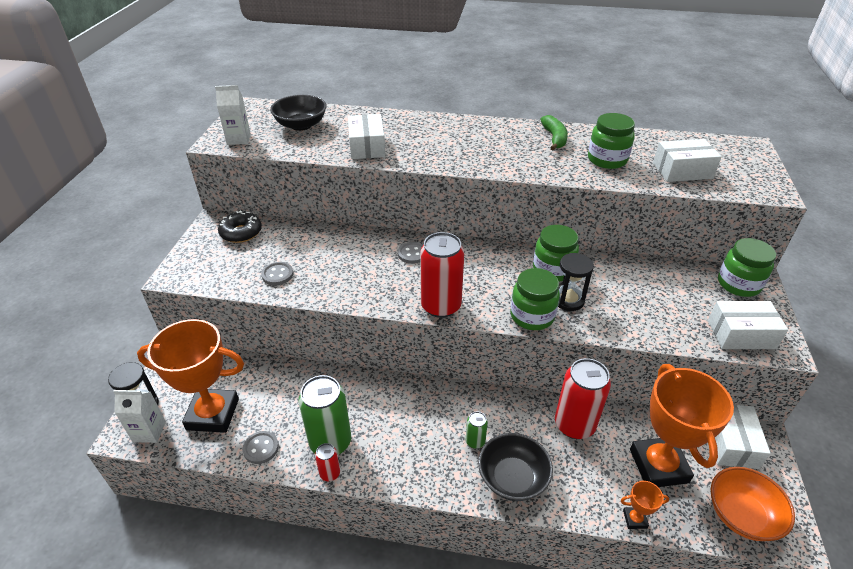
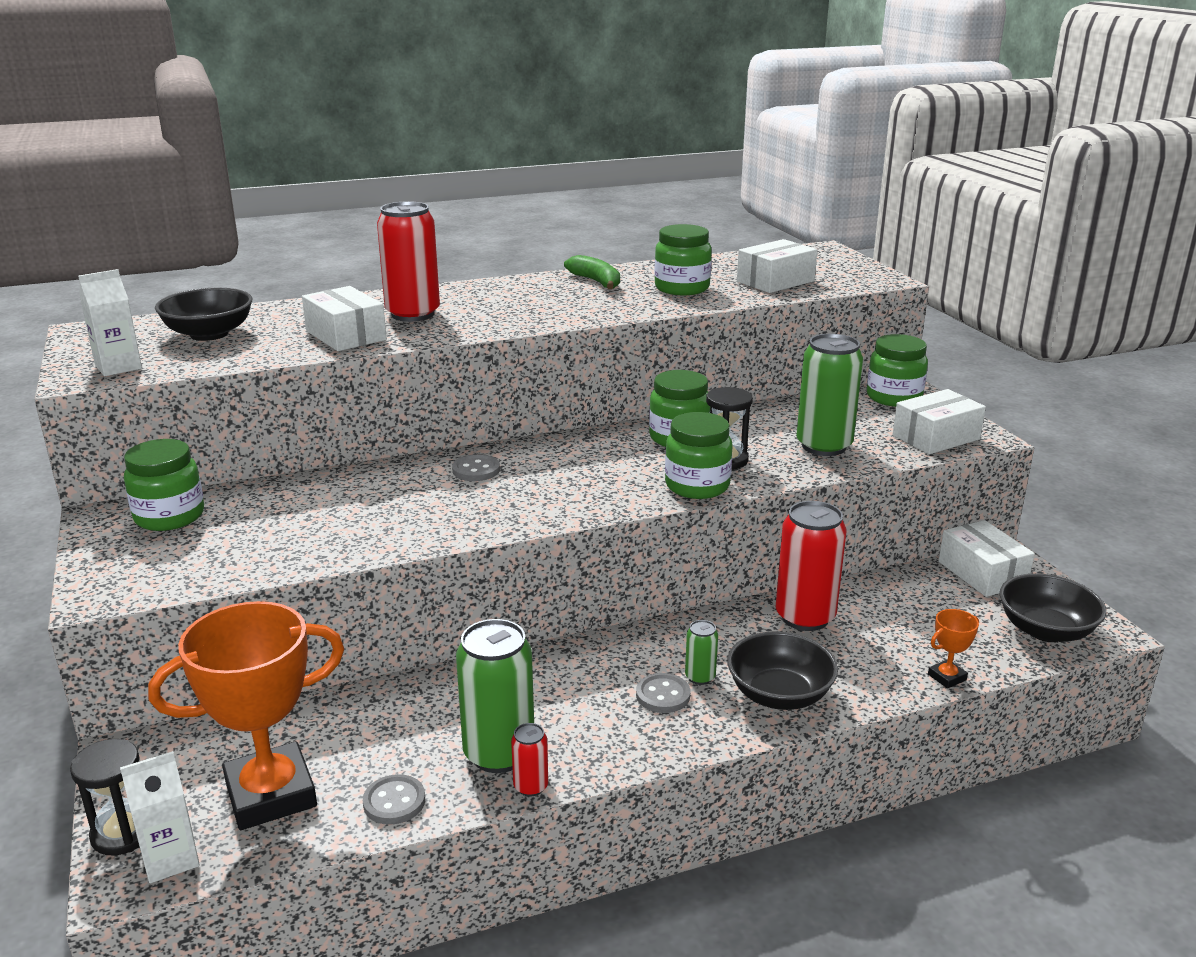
camera: 30 degrees left, 15 degrees down
(241, 233) = (169, 516): black donut -> green jar
(277, 274) = (288, 545): grey button -> grey button (663, 695)
(441, 306) = (571, 509): red can -> red can (413, 314)
(647, 312) = (824, 446): none -> green can
(658, 466) = (929, 620): orange trophy -> none
(742, 515) = (1045, 630): orange bowl -> black bowl

